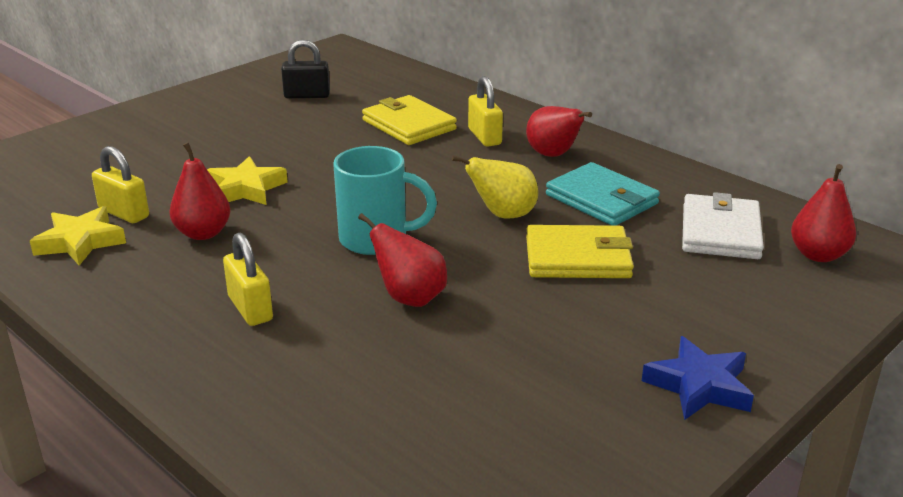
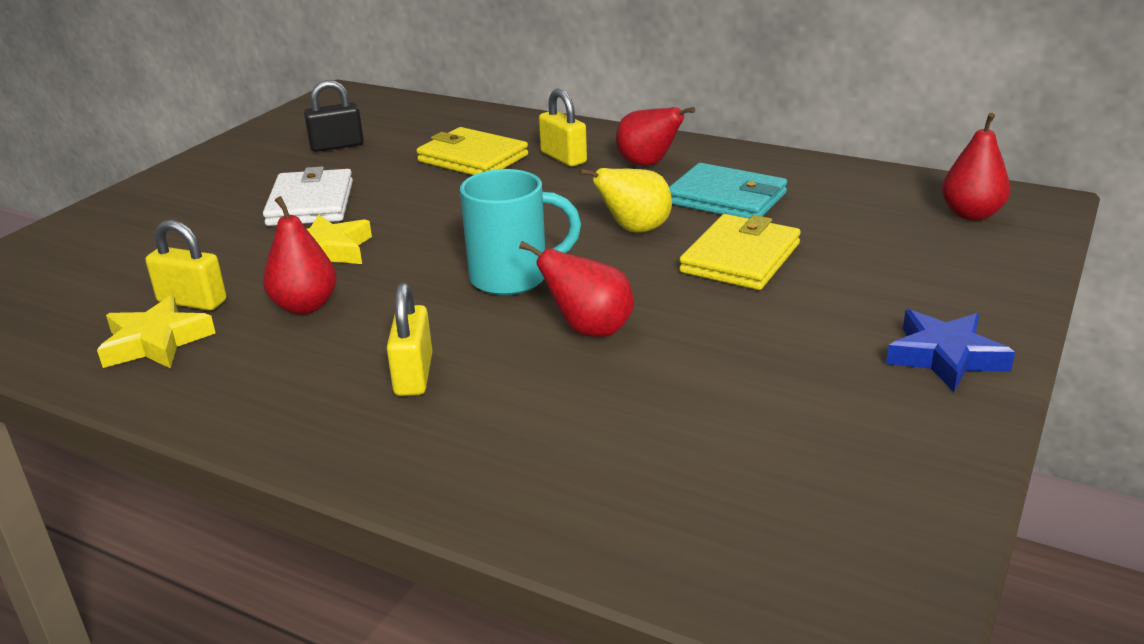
camera: 15 degrees left, 0 degrees up
(250, 308) = (413, 375): yellow padlock -> yellow padlock turned 45 degrees clockwise
(578, 258) = (740, 258): yellow wallet -> yellow wallet turned 45 degrees counterclockwise
(720, 232) = (865, 209): white wallet -> white wallet (311, 203)

